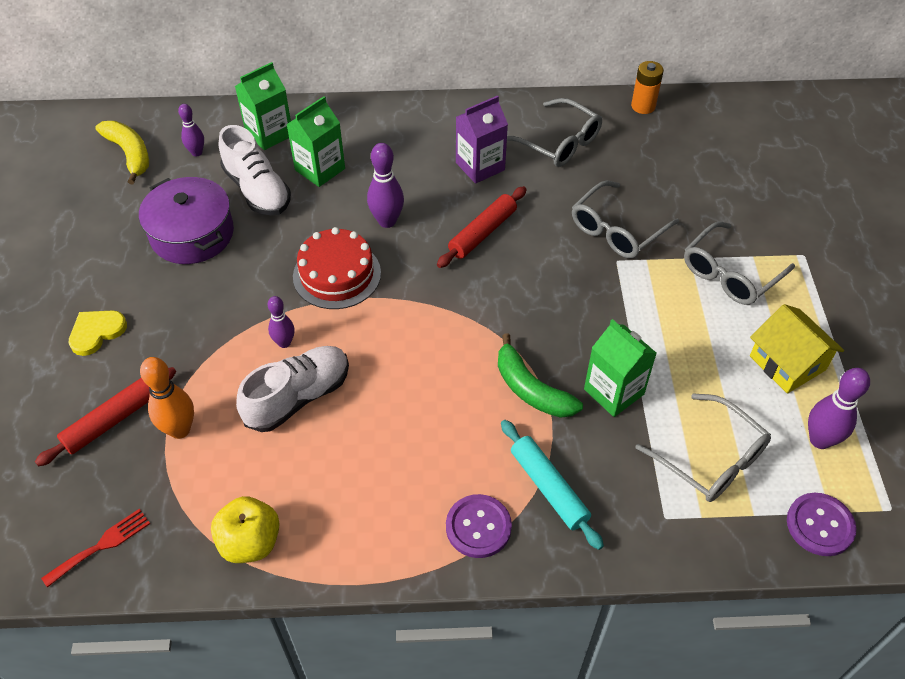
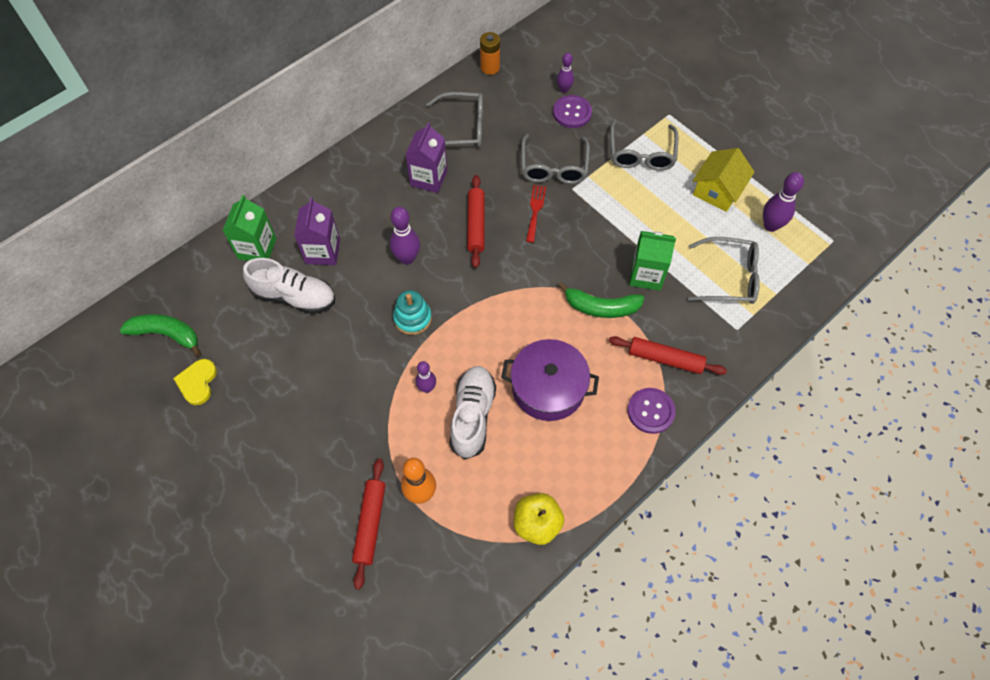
camera: 40 degrees left, 10 degrees up
(96, 332) = (292, 476): yellow heart -> yellow heart (197, 382)
(101, 545) = (451, 600): red fork -> red fork (535, 210)
(130, 154) = (166, 334): yellow banana -> green banana
(192, 234) = (282, 360): purple pot -> purple pot (548, 387)
(197, 152) = (218, 298): purple bowling pin -> purple bowling pin (564, 89)
(320, 169) = (323, 251): green carton -> purple carton
(337, 274) = (412, 318): red cake -> turquoise stacking toy
(549, 488) = (665, 359): turquoise rolling pin -> red rolling pin
(787, 363) = (717, 190): yellow house -> yellow house turned 75 degrees counterclockwise
(820, 525) = (810, 275): purple button -> purple button (572, 113)

